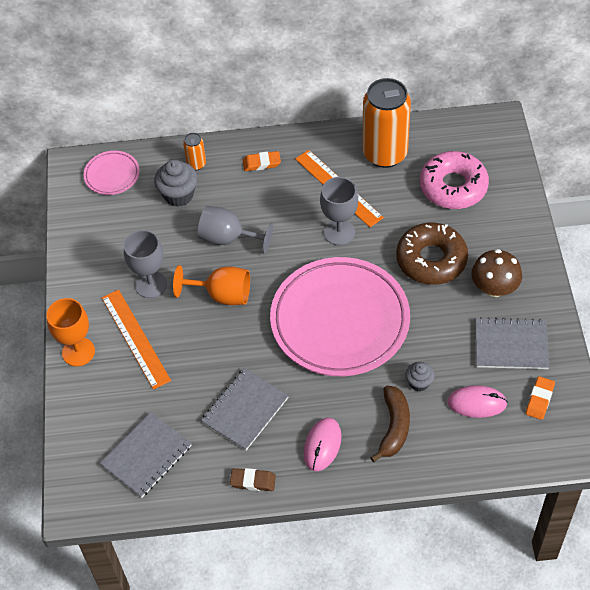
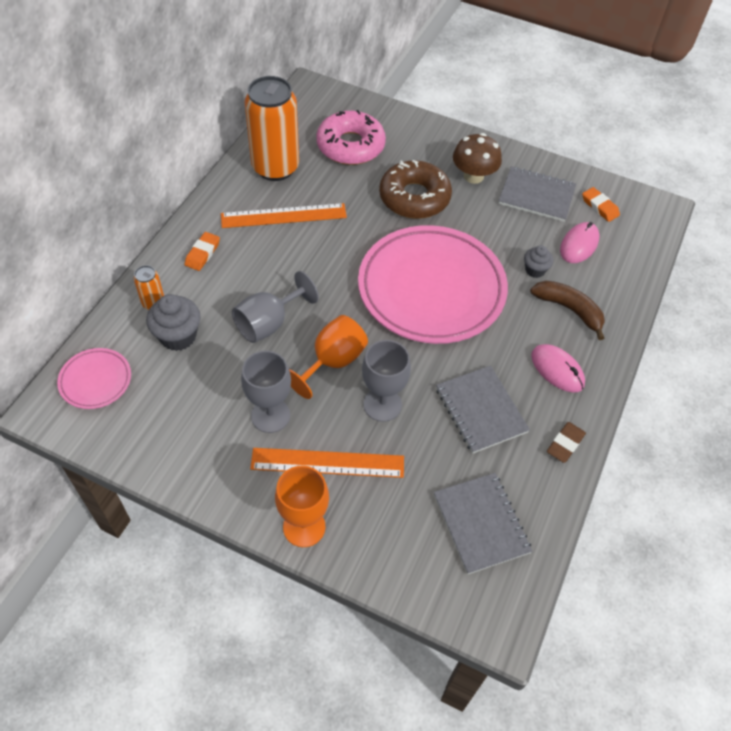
camera: 65 degrees left, 0 degrees up
(339, 232) = (334, 240): grey goblet -> grey goblet (382, 404)
(511, 345) = (536, 196): grey notebook -> grey notebook turned 75 degrees clockwise

